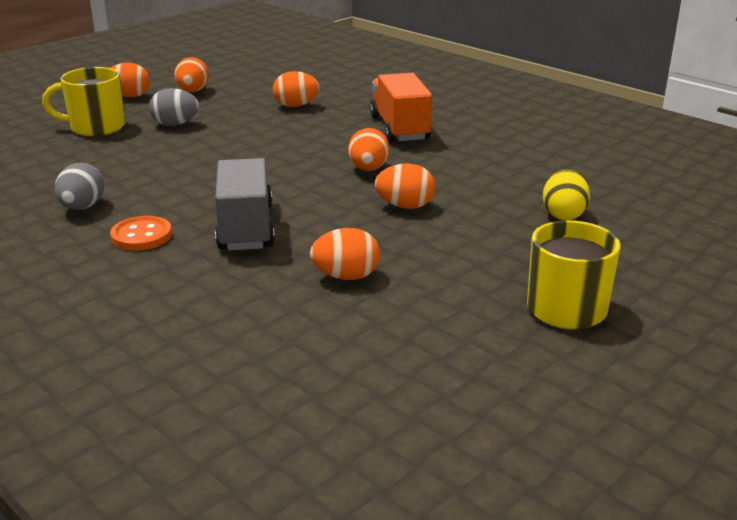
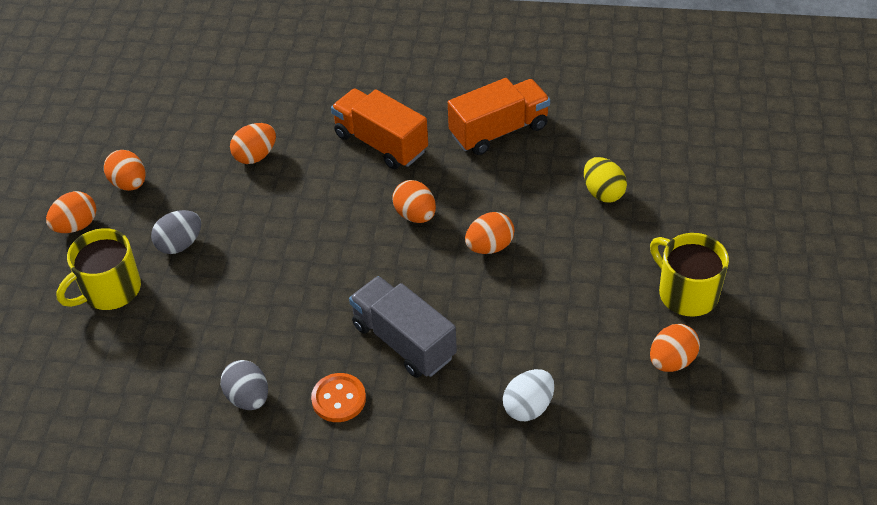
camera: 35 degrees left, 20 degrees up
(285, 311) = (528, 407): none -> white egg
(346, 276) = (530, 349): orange egg -> orange egg (671, 361)
(511, 152) = (499, 131): none -> orange truck

